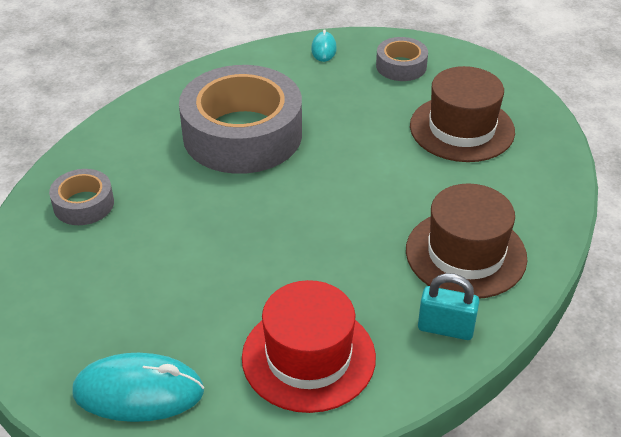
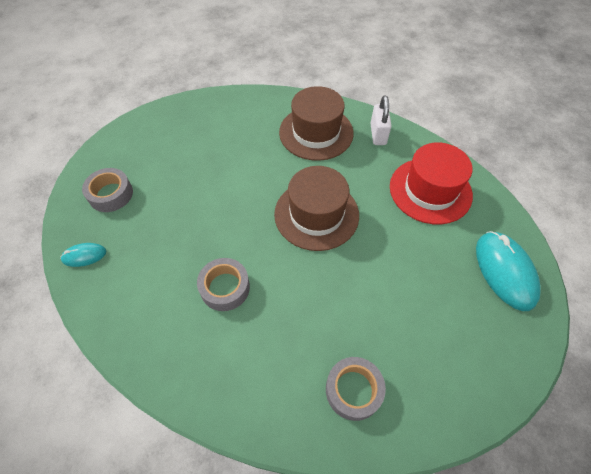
camera: 105 degrees left, 15 degrees up
(242, 134) = (225, 287): grey tape -> grey tape, size x0.46
(445, 328) = (378, 134): turquoise padlock -> white padlock
(462, 128) = (190, 148): brown hat -> brown hat (316, 214)

